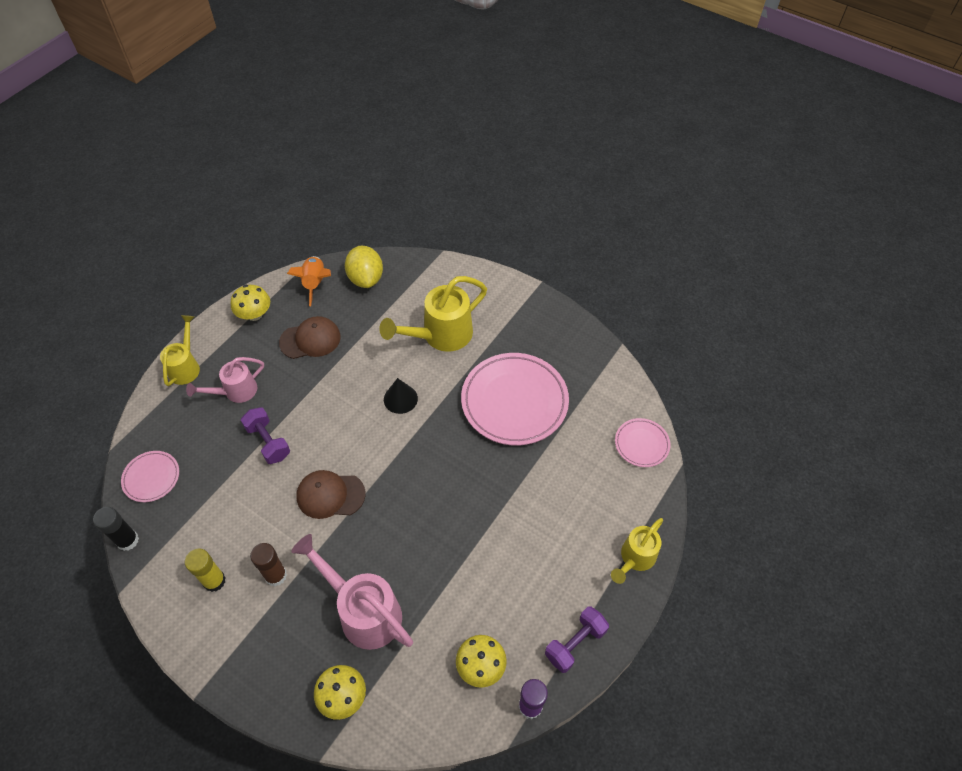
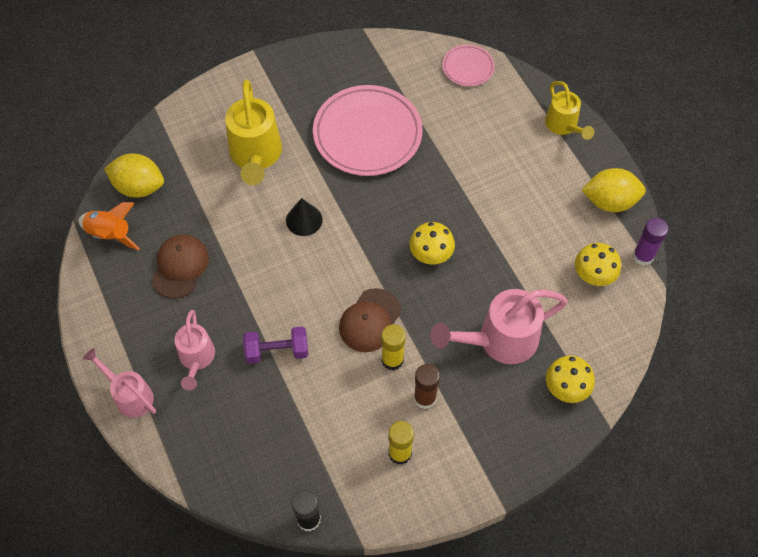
camera: 60 degrees left, 5 degrees up
(151, 478) = (249, 474): pink plate -> none
(186, 366) = (130, 395): yellow watering can -> pink watering can
(254, 314) = (108, 305): yellow mushroom -> yellow mushroom (431, 254)
(301, 531) = (392, 360): none -> yellow glue stick
(575, 643) = (609, 201): purple dumbbell -> yellow lemon

